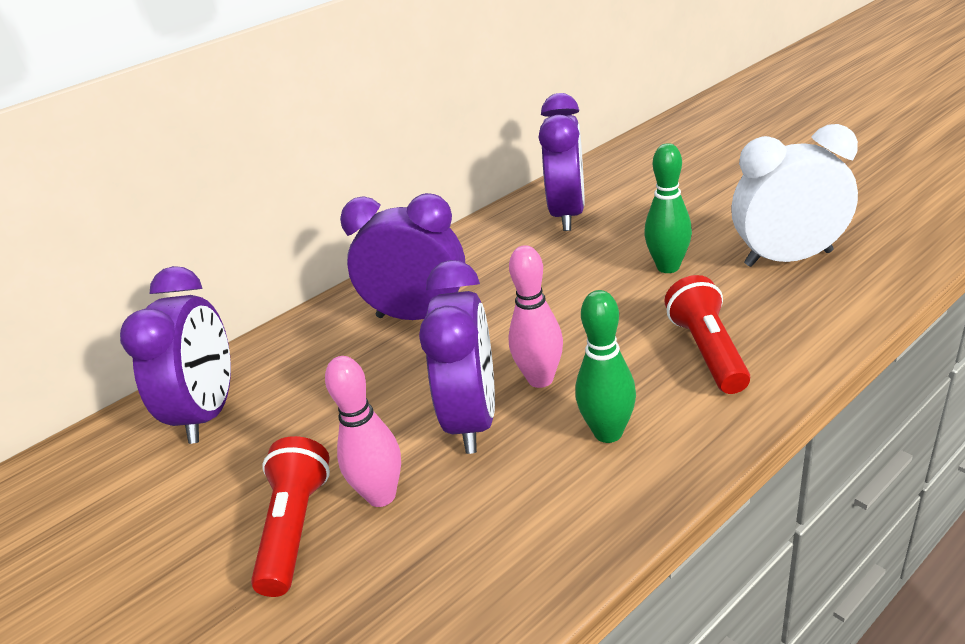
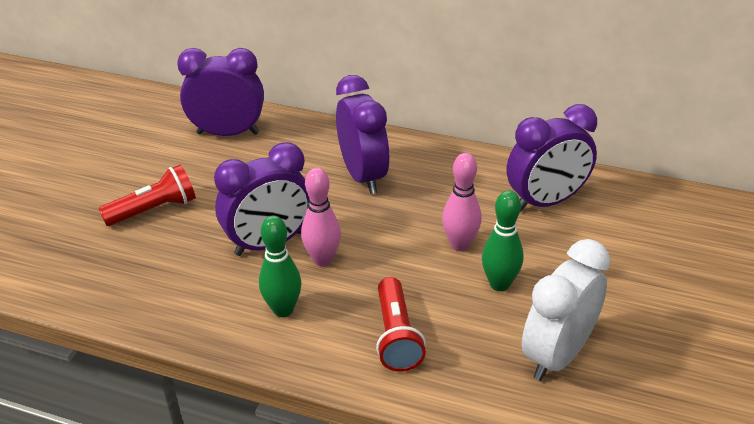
camera: 55 degrees right, 5 degrees up
(209, 412) = (228, 133): purple clock -> purple clock turned 150 degrees counterclockwise
(381, 495) = (189, 232): pink bowling pin -> pink bowling pin (460, 245)
(707, 351) = (396, 336): red flashlight -> red flashlight turned 120 degrees clockwise
(788, 258) = (557, 355): white clock -> white clock turned 105 degrees counterclockwise

